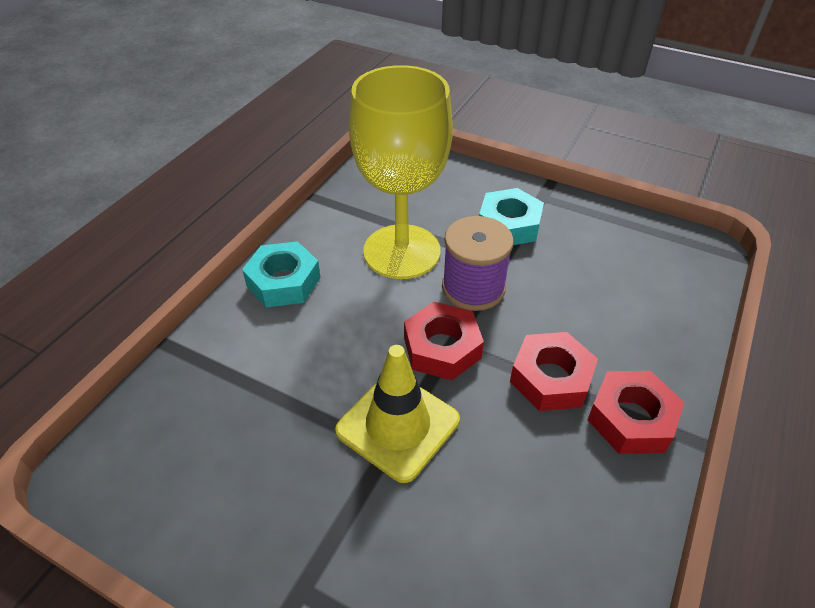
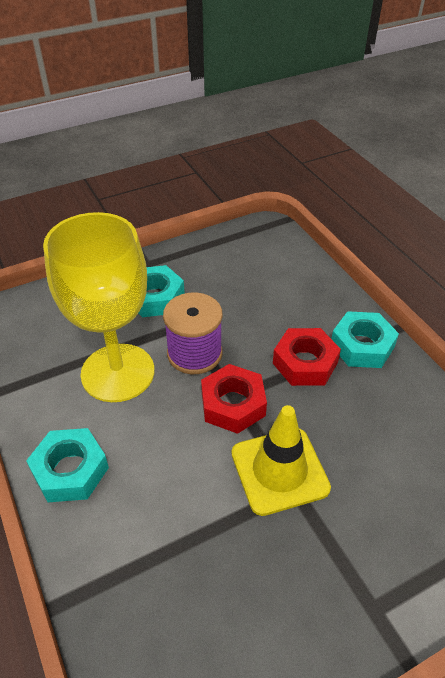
camera: 55 degrees left, 0 degrees up
(631, 419) = (362, 346): red nut -> turquoise nut

